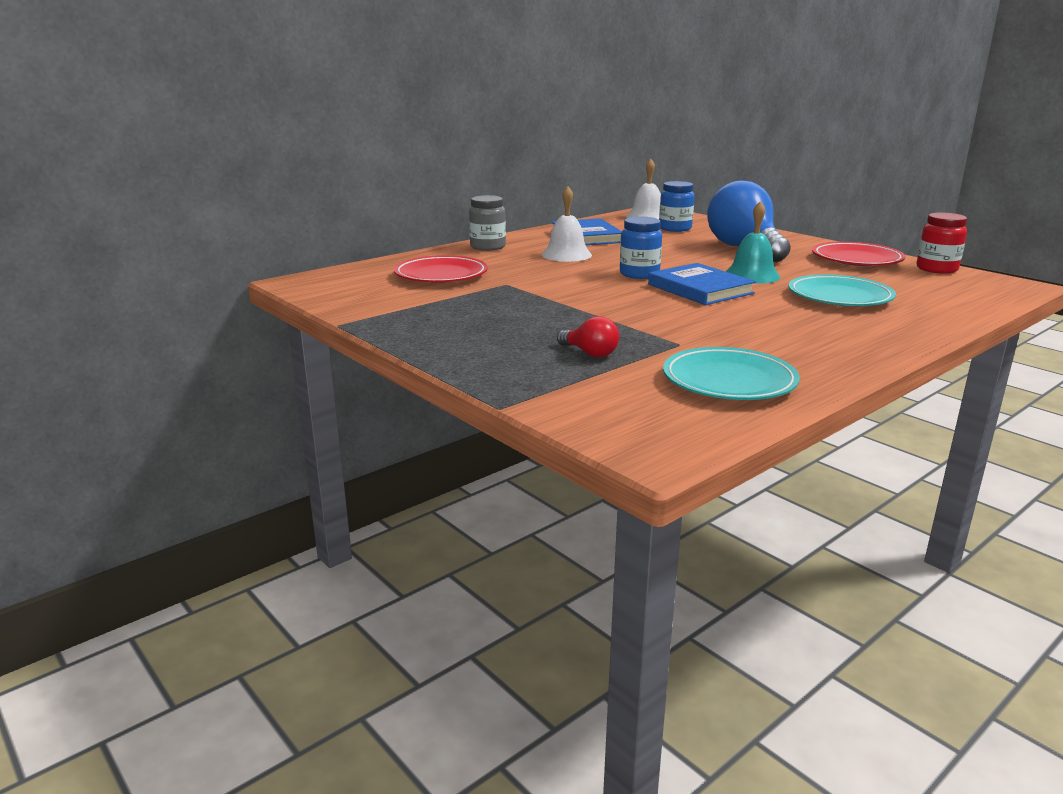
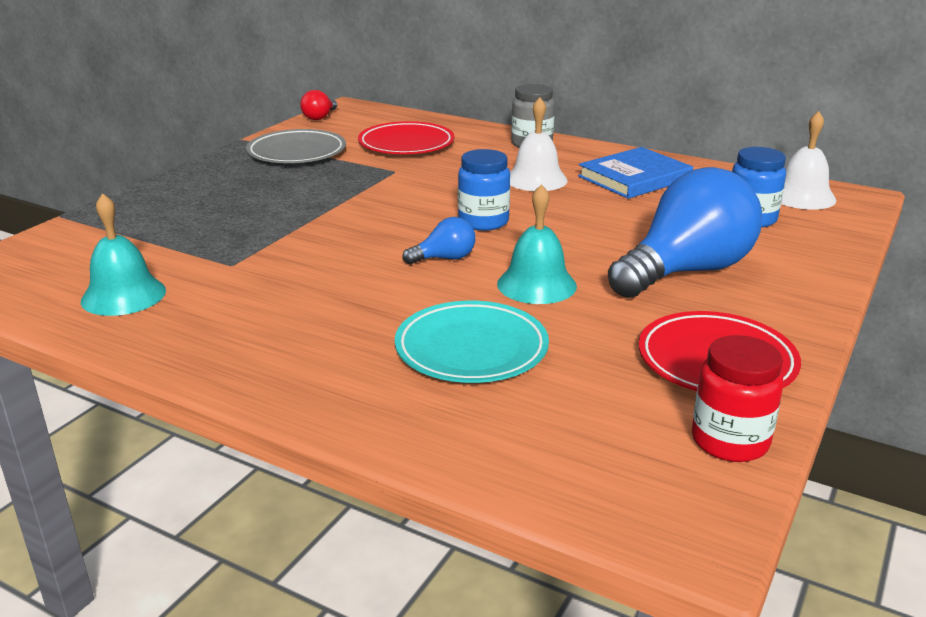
camera: 70 degrees right, 5 degrees up
(415, 308) = (297, 153): none -> grey plate
(590, 353) = (192, 230): red light bulb -> red light bulb (320, 117)
(700, 289) = (444, 258): blue book -> blue light bulb
(729, 381) = (123, 295): turquoise plate -> turquoise bell

